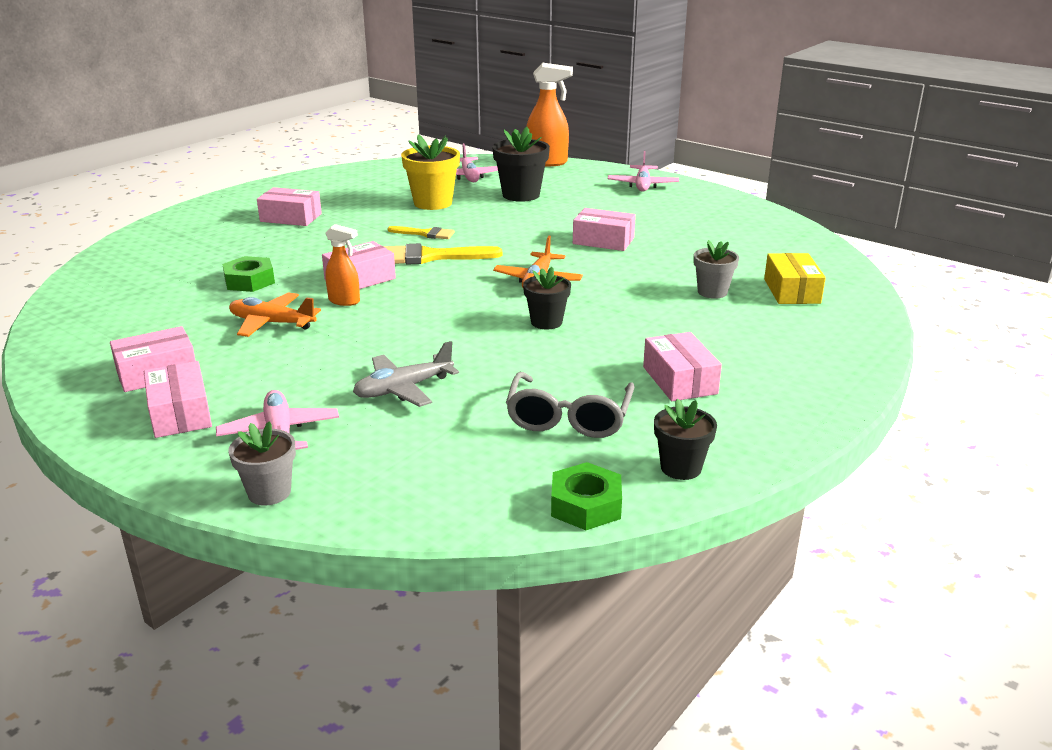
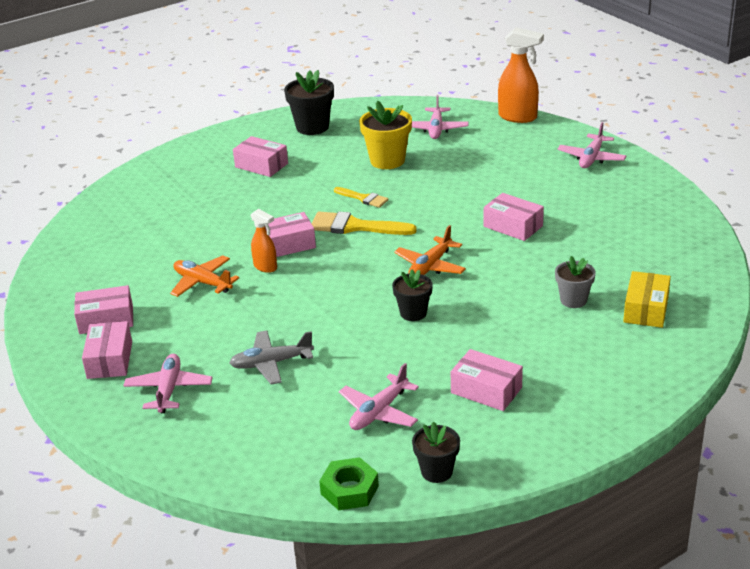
camera: 20 degrees right, 5 degrees up
(249, 281) = (202, 235): green nut -> none
(269, 492) = (144, 438): grey flower pot -> none
(521, 195) = (470, 159): black flower pot -> black flower pot (312, 127)
(569, 418) = (379, 412): grey glasses -> pink plane
(680, 380) = (486, 390): pink box -> pink box turned 60 degrees counterclockwise

